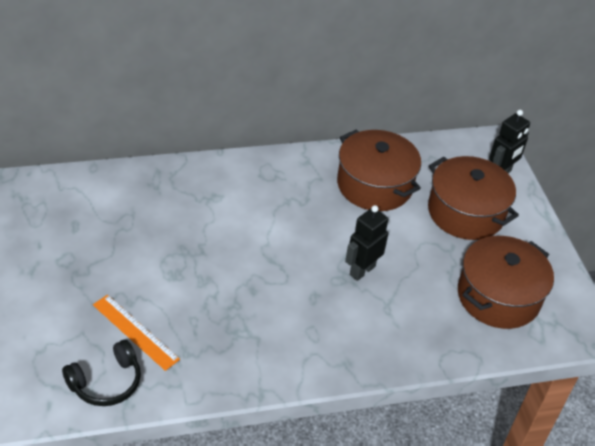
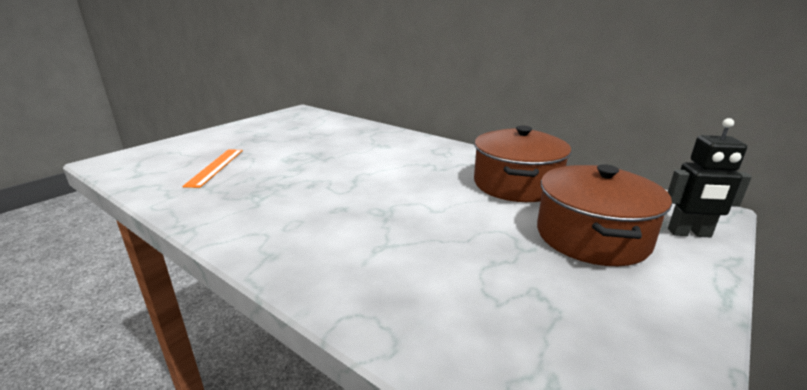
camera: 55 degrees right, 20 degrees down
(106, 382) = (153, 175): black headphones -> none
(362, 270) = (407, 216): black robot -> none
(498, 296) = (523, 315): brown pot -> none

